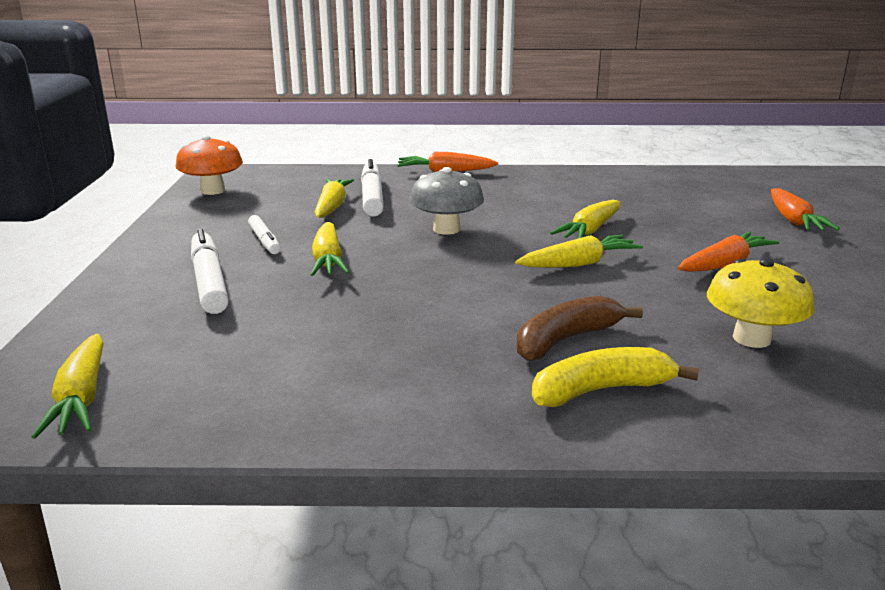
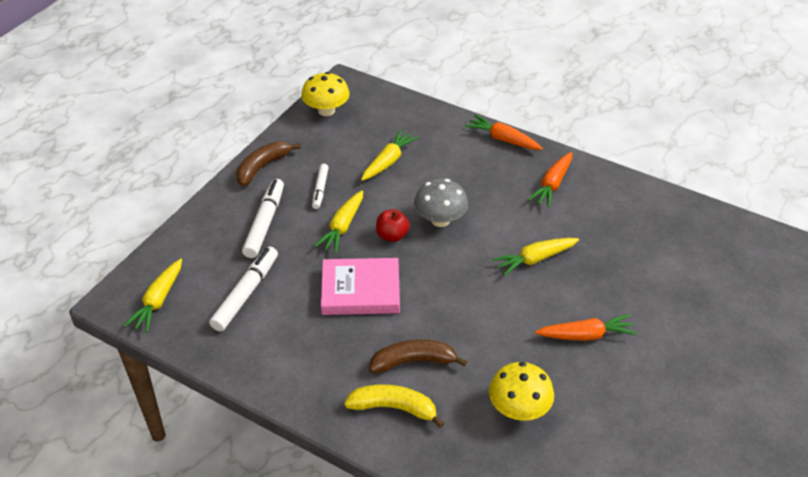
camera: 30 degrees right, 20 degrees up
(162, 241) = (262, 167): none -> brown banana
(213, 191) = (326, 110): orange mushroom -> yellow mushroom
(372, 197) = (423, 158): white marker -> white marker (245, 293)
(402, 252) = (392, 235): none -> red apple
(415, 301) = (360, 290): none -> pink book
(579, 264) = (490, 294): yellow carrot -> none
(794, 221) = (700, 308): orange carrot -> orange carrot (552, 185)

